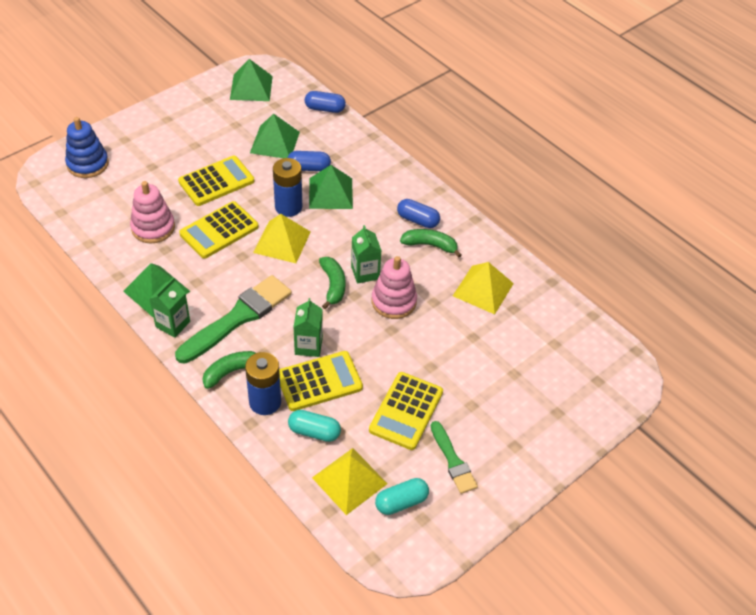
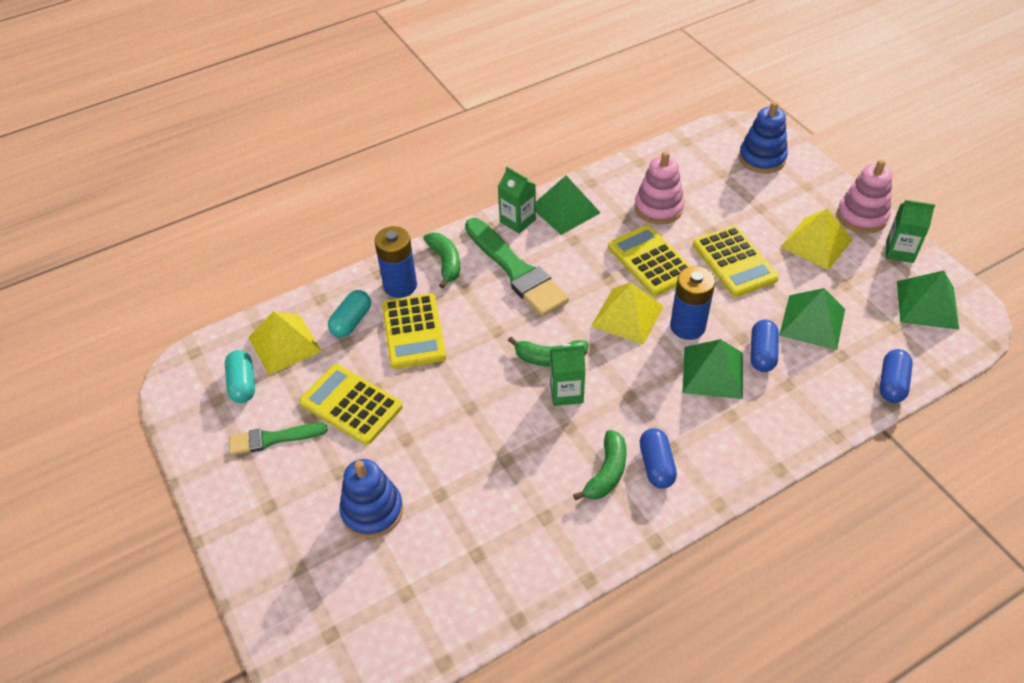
camera: 105 degrees right, 0 degrees up
(308, 346) = (464, 327): green carton -> green carton (899, 251)
(394, 301) = (514, 416): pink stacking toy -> pink stacking toy (862, 216)
(417, 220) = (656, 465): blue capsule -> blue capsule turned 45 degrees counterclockwise
(483, 289) = (517, 522): yellow pyramid -> yellow pyramid (816, 243)
(498, 375) = (372, 511): none -> blue stacking toy

